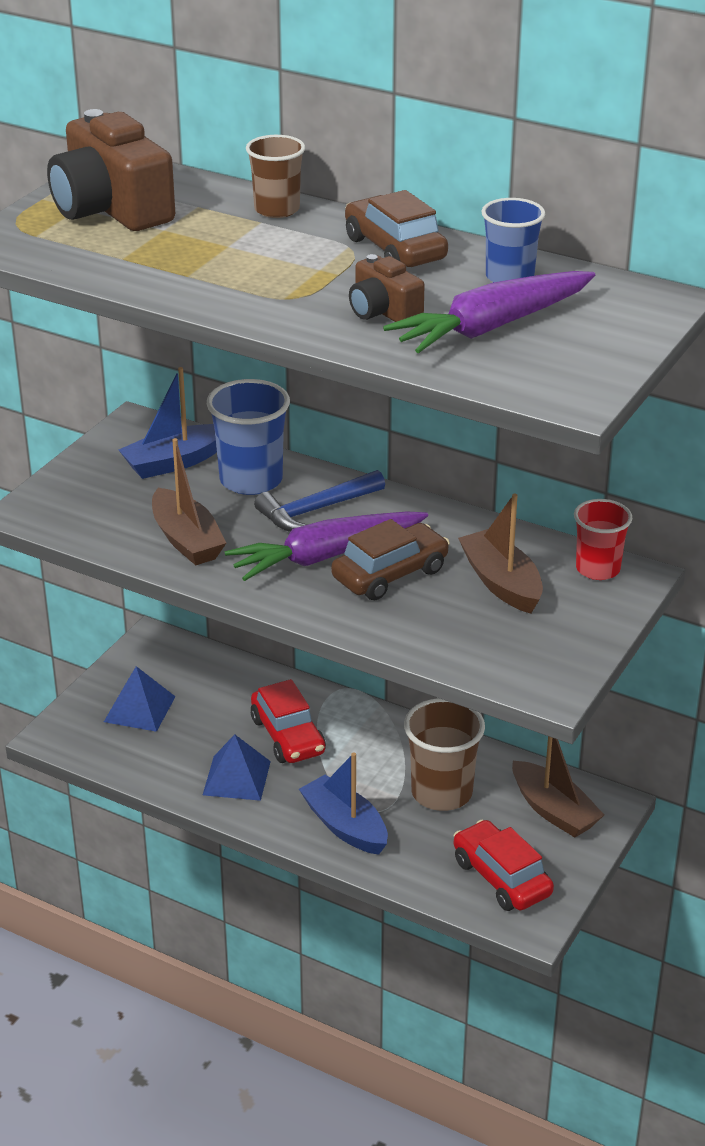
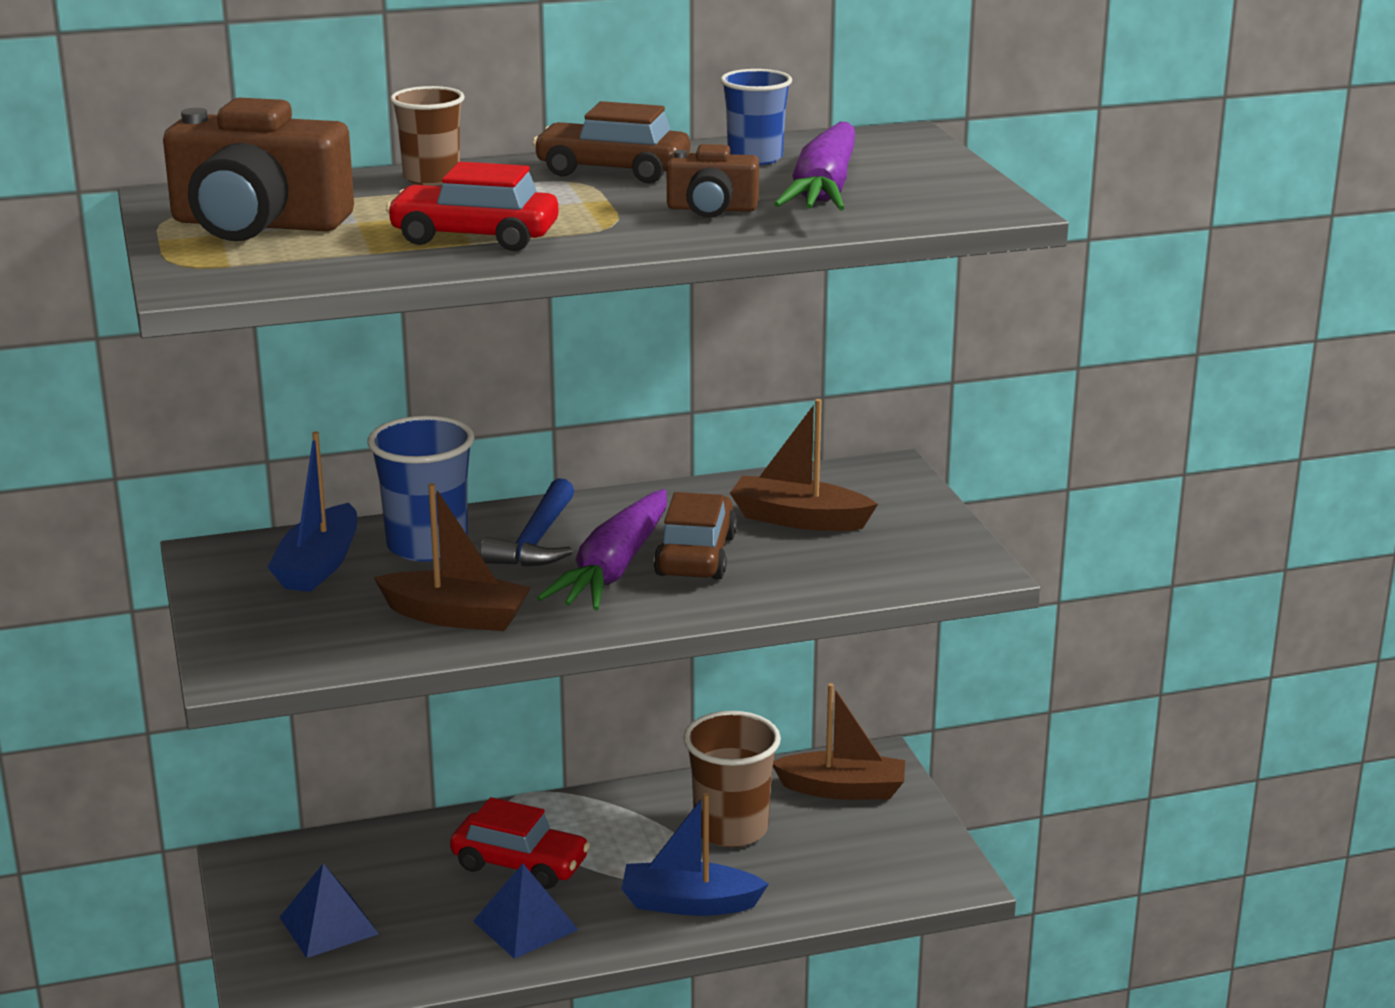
camera: 45 degrees left, 10 degrees down
(501, 877) = (880, 862): red car -> red car (474, 237)
(597, 569) = (854, 476): red cup -> none

